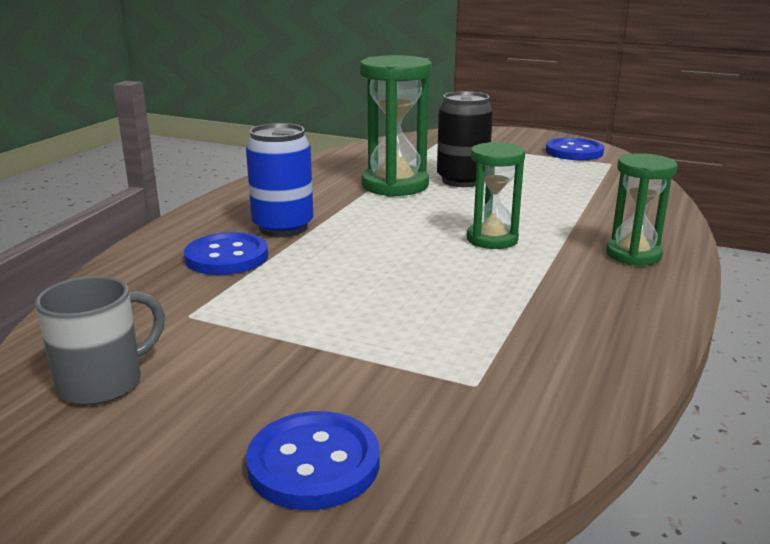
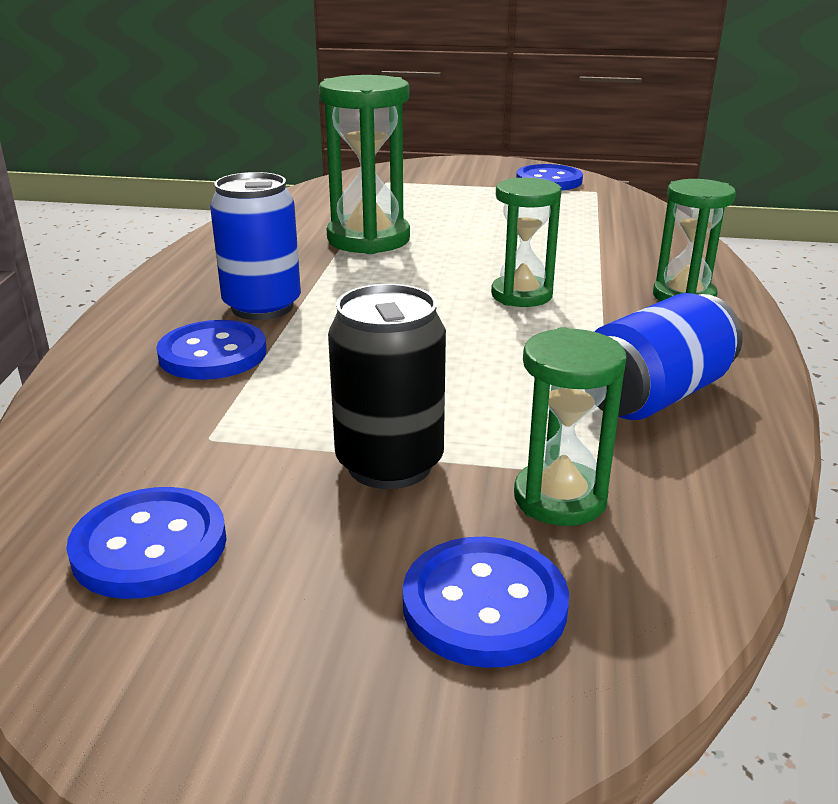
camera: 15 degrees left, 5 degrees up
(103, 383) = (150, 546): grey mug -> blue button
(423, 396) = (560, 498): none -> green hourglass
(462, 180) = (444, 226): black can -> black can (389, 464)
(554, 330) = (654, 396): none -> blue can

